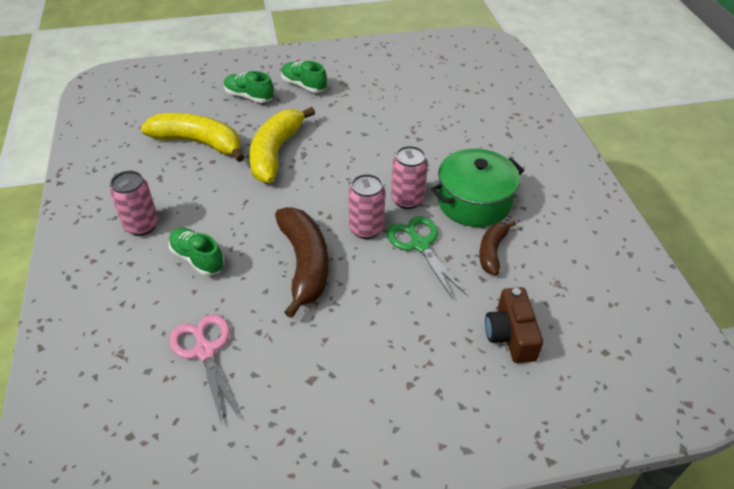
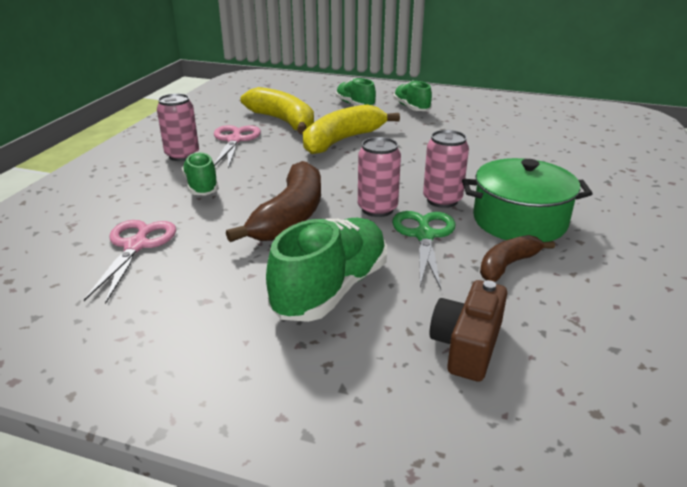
camera: 30 degrees right, 15 degrees down
(174, 186) = (234, 140): none -> pink scissors
(393, 326) = (331, 289): none -> green shoe

